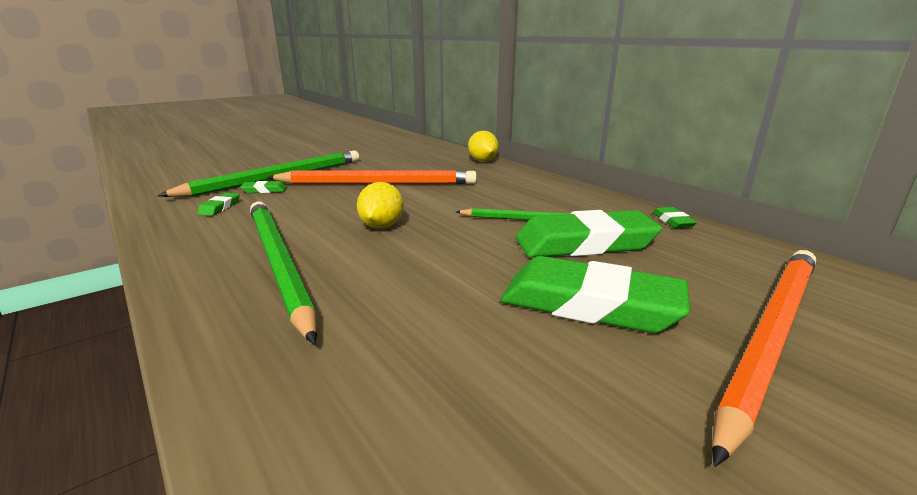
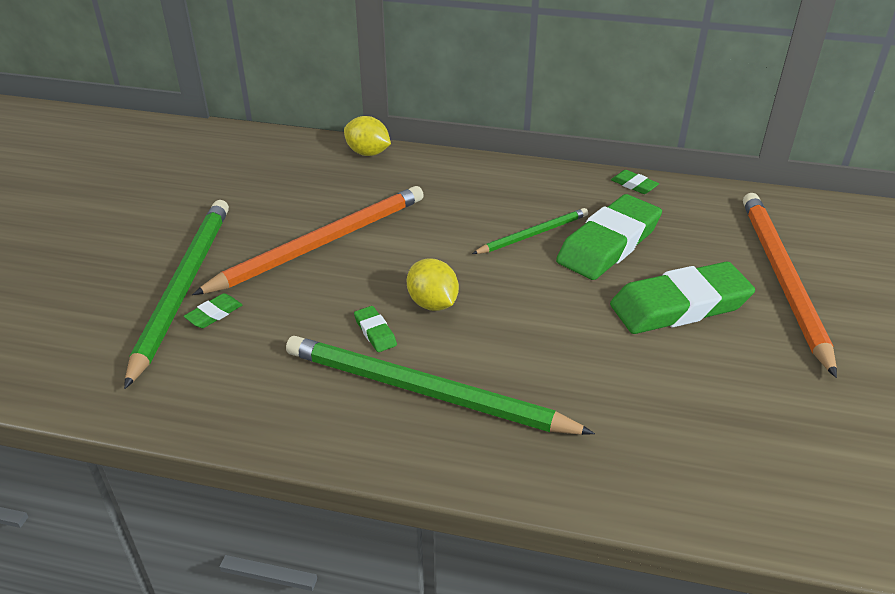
camera: 40 degrees left, 15 degrees up
(220, 207) = (219, 363): green eraser -> green eraser (375, 332)

